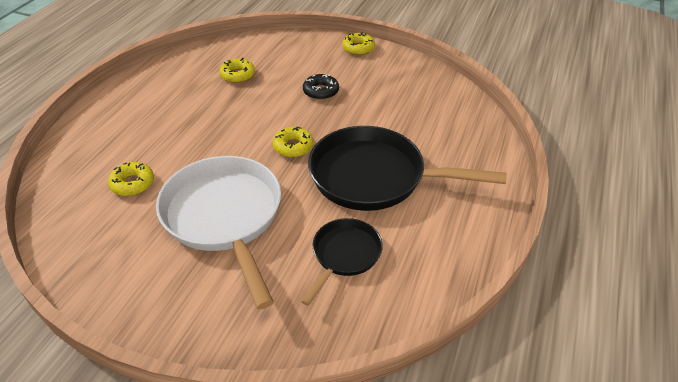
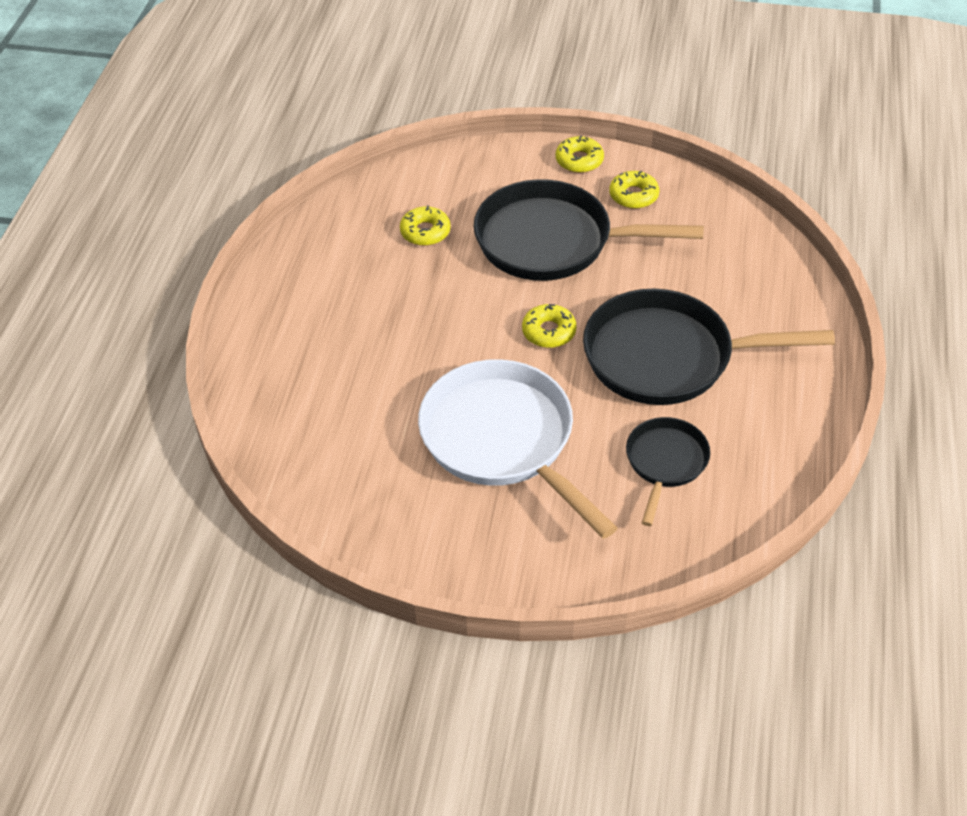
camera: 10 degrees left, 5 degrees up
(133, 184) = (364, 417): yellow donut -> yellow donut (633, 195)
(321, 91) = (553, 241): black donut -> black pan

